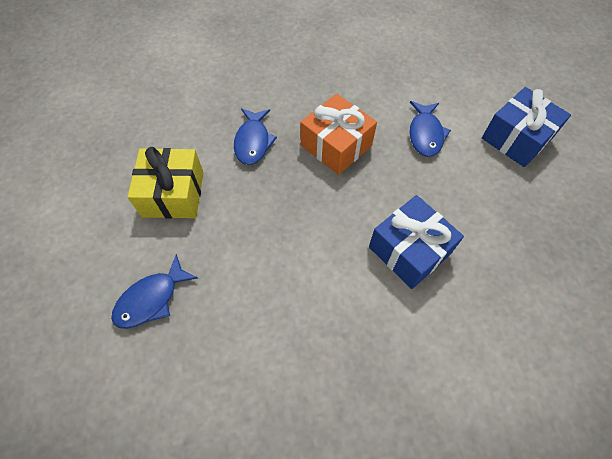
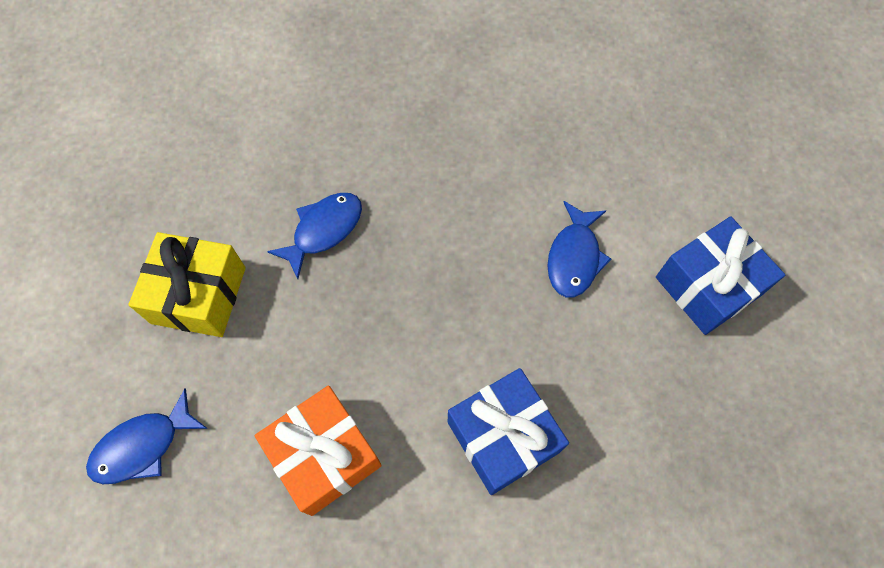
camera: 10 degrees right, 5 degrees up
(253, 142) = (323, 230): blue fish -> blue fish turned 150 degrees counterclockwise
(336, 145) = (440, 255): orange gift -> orange gift (324, 455)

